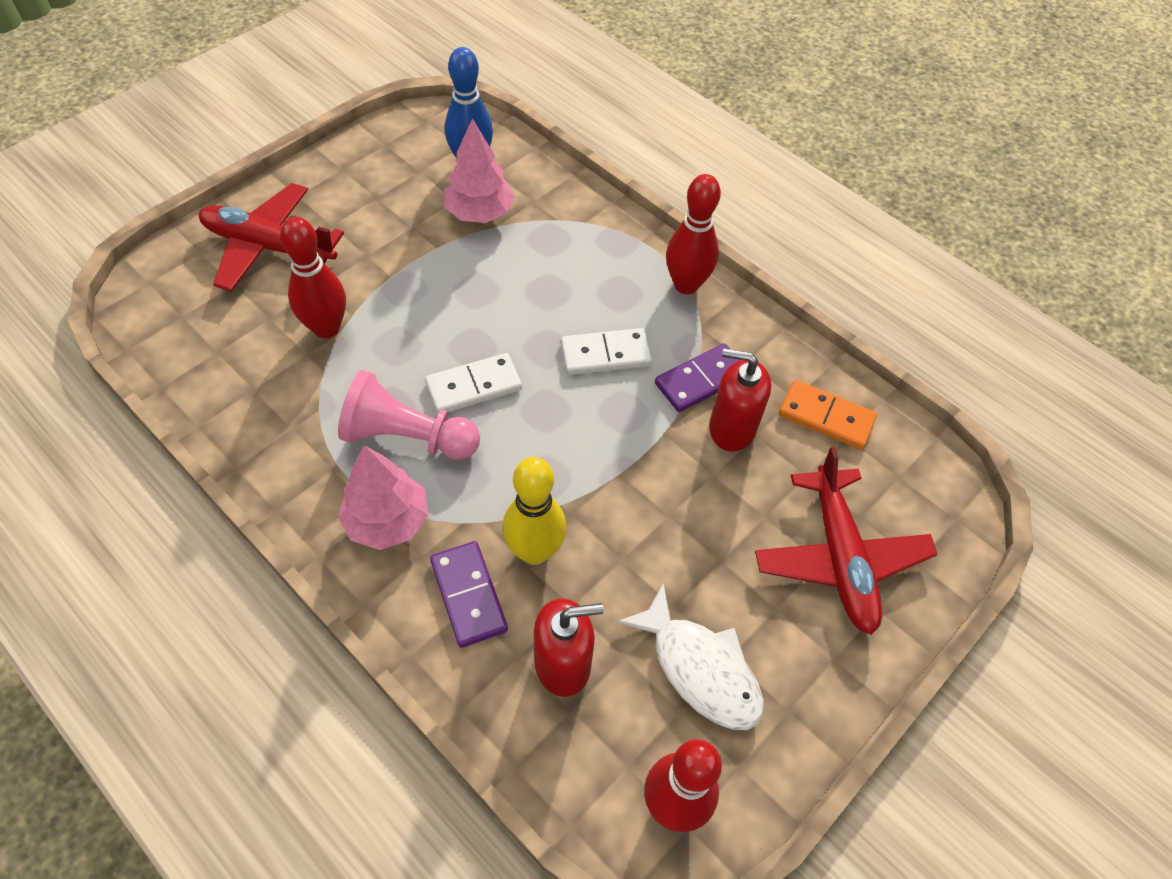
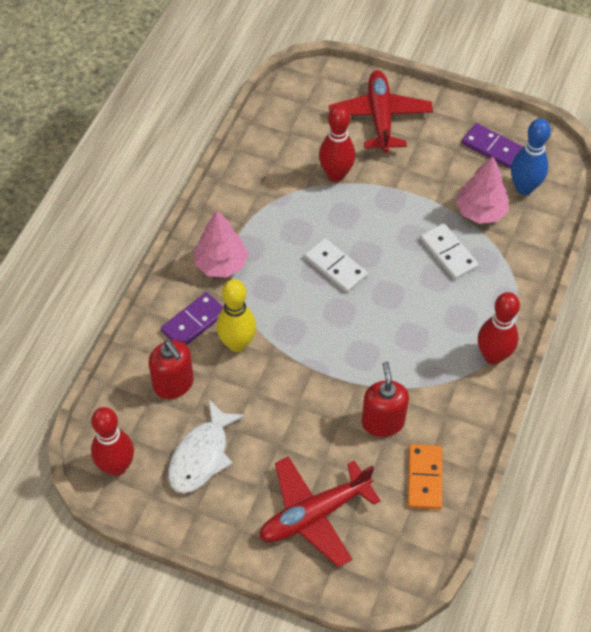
camera: 70 degrees right, 0 degrees up
(407, 437) = (281, 249): pink pawn -> none
(605, 354) = (402, 329): white domino -> white domino (448, 253)
(701, 380) = (412, 391): purple domino -> purple domino (492, 147)

